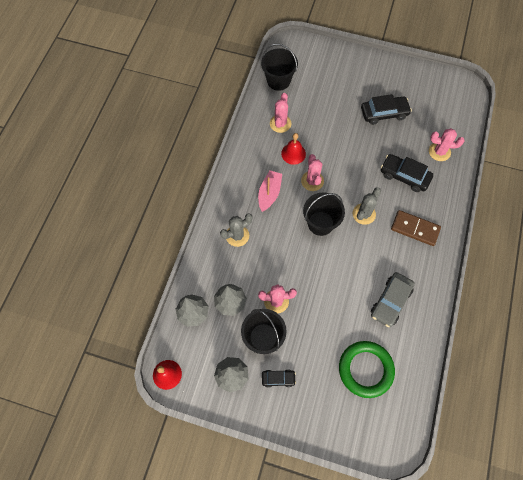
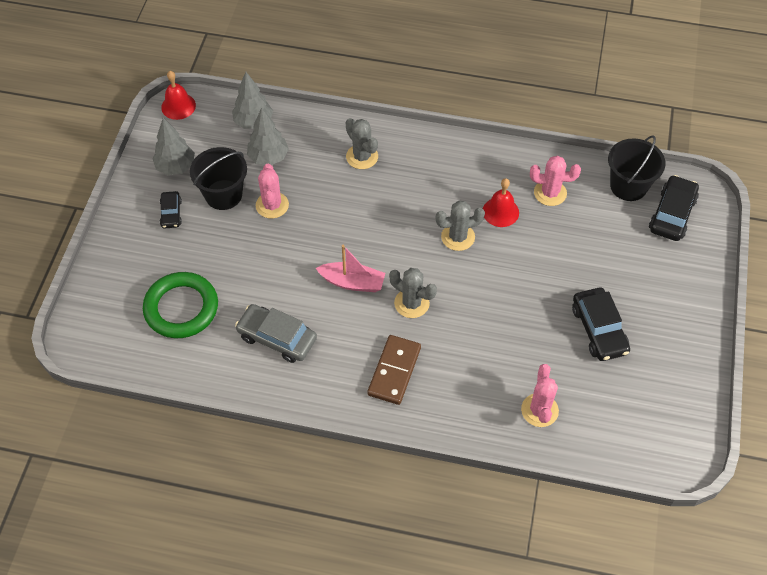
camera: 85 degrees right, 10 degrees down
(269, 193) = (430, 187): pink boat -> pink boat (352, 282)
(312, 181) = (458, 237): pink cactus -> grey cactus
(320, 223) = (390, 250): black bucket -> none
(404, 176) = (485, 358): black car -> black car (672, 214)

